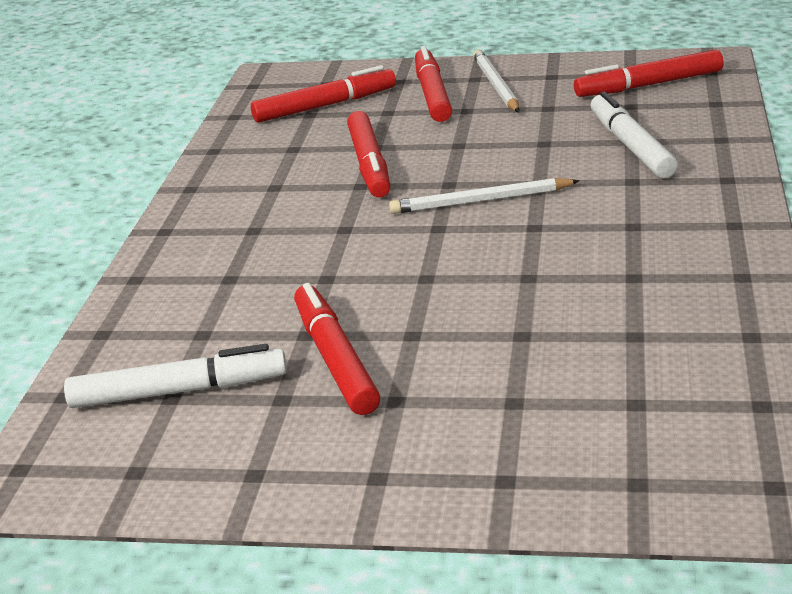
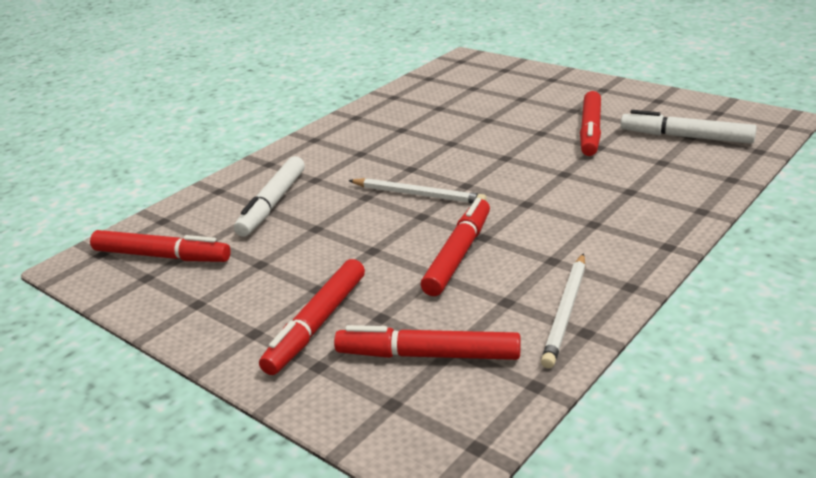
camera: 150 degrees left, 0 degrees up
(495, 85) = (253, 312): white pencil -> white pencil (566, 312)

